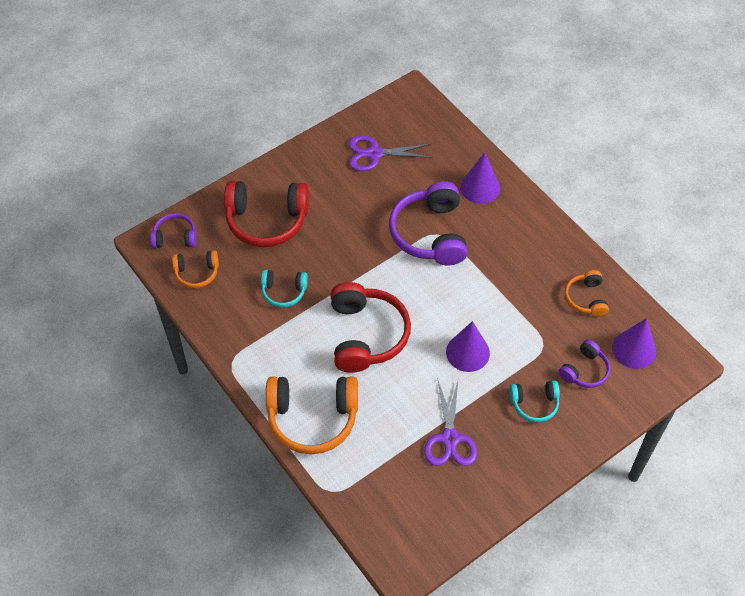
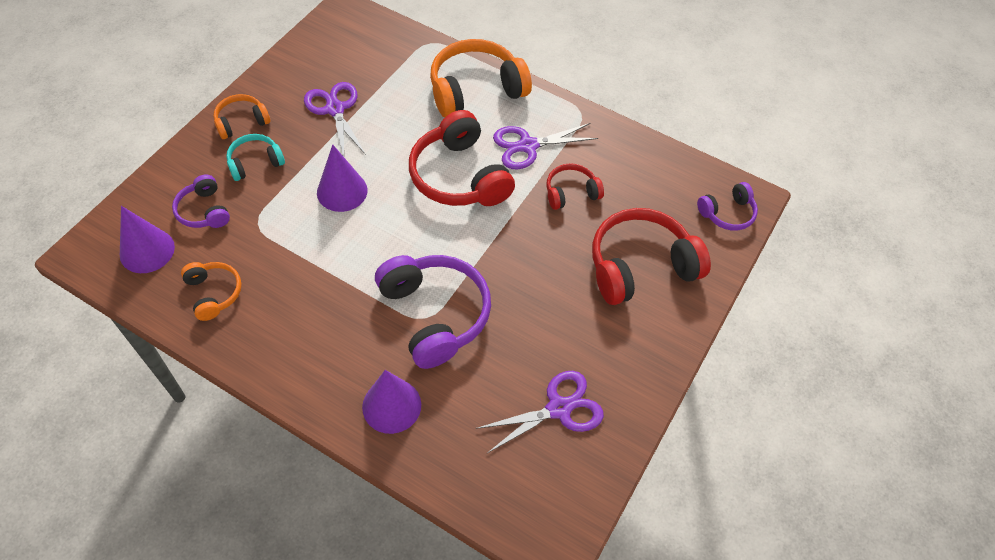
camera: 155 degrees right, 0 degrees up
(197, 273) = (675, 183): orange headphones -> orange headphones (241, 122)
(284, 292) = (571, 192): turquoise headphones -> red headphones
(296, 344) = (528, 146): none -> purple scissors
(584, 370) = (204, 211): purple headphones -> purple headphones turned 45 degrees counterclockwise

